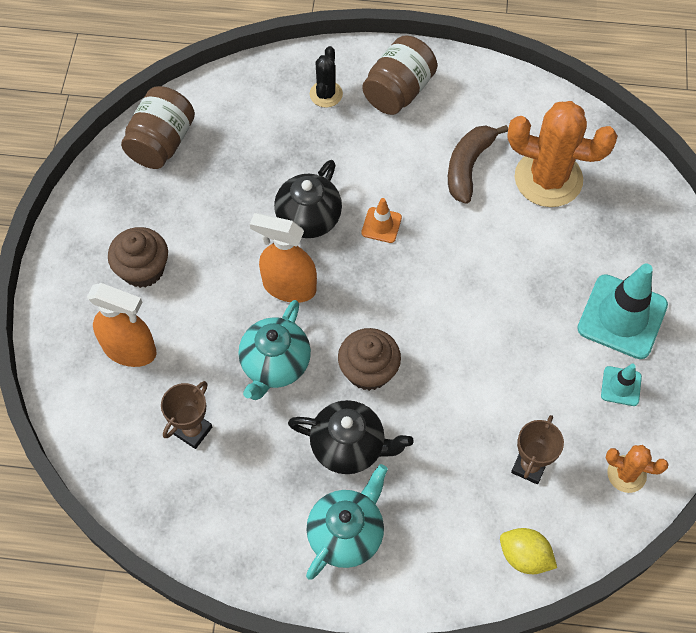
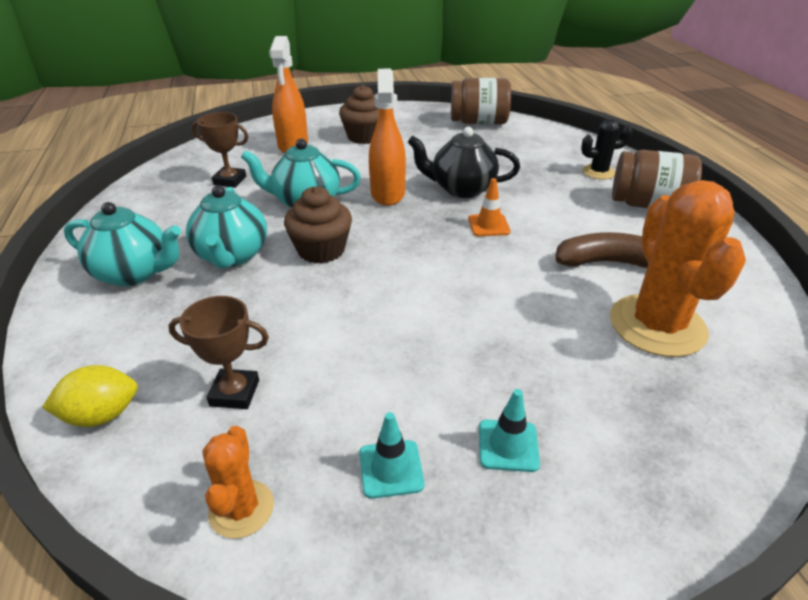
camera: 70 degrees right, 25 degrees down
(349, 446) = (232, 256): black teapot -> turquoise teapot
(524, 556) = (102, 415): yellow lemon -> yellow lemon turned 60 degrees clockwise
(622, 317) = (508, 445): turquoise traffic cone -> turquoise traffic cone, size x0.49

